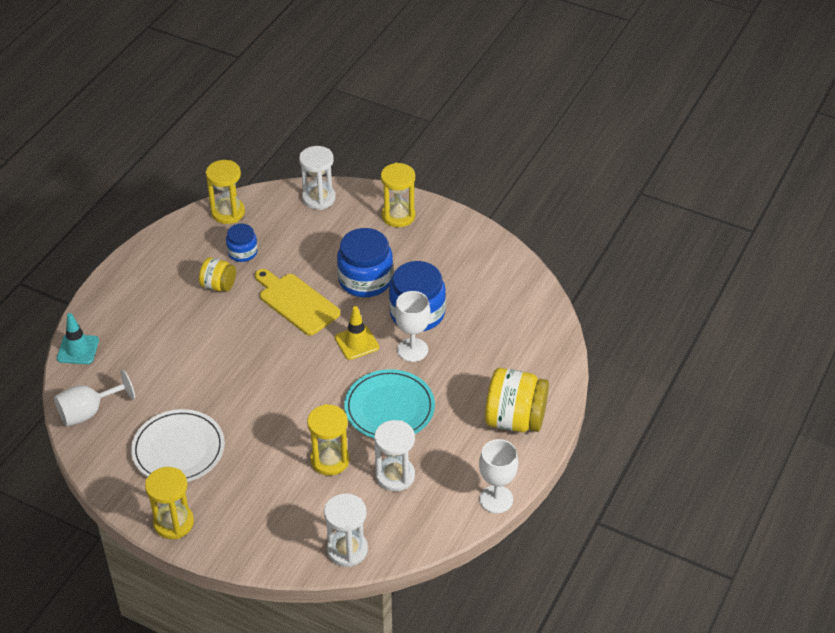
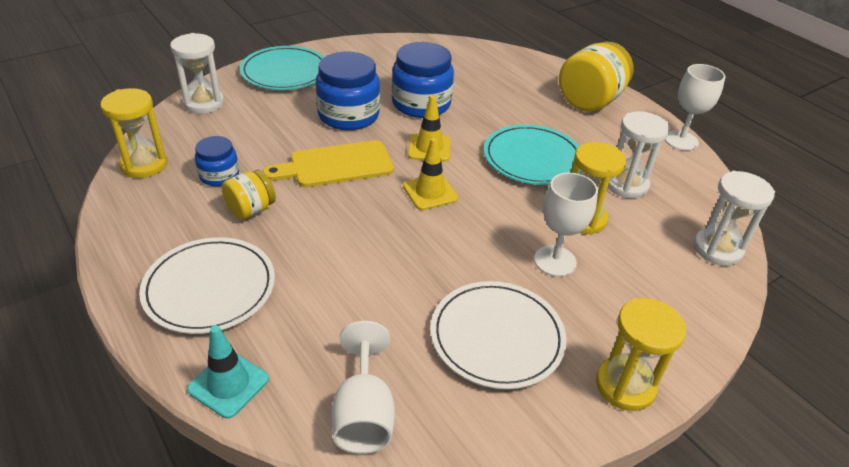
camera: 65 degrees left, 5 degrees down
(139, 305) = (210, 288): none -> white plate
(301, 364) = (430, 192): none -> yellow traffic cone
(398, 216) = (285, 72): yellow hourglass -> turquoise plate
(412, 350) = (466, 121): white goblet -> white goblet (555, 261)

